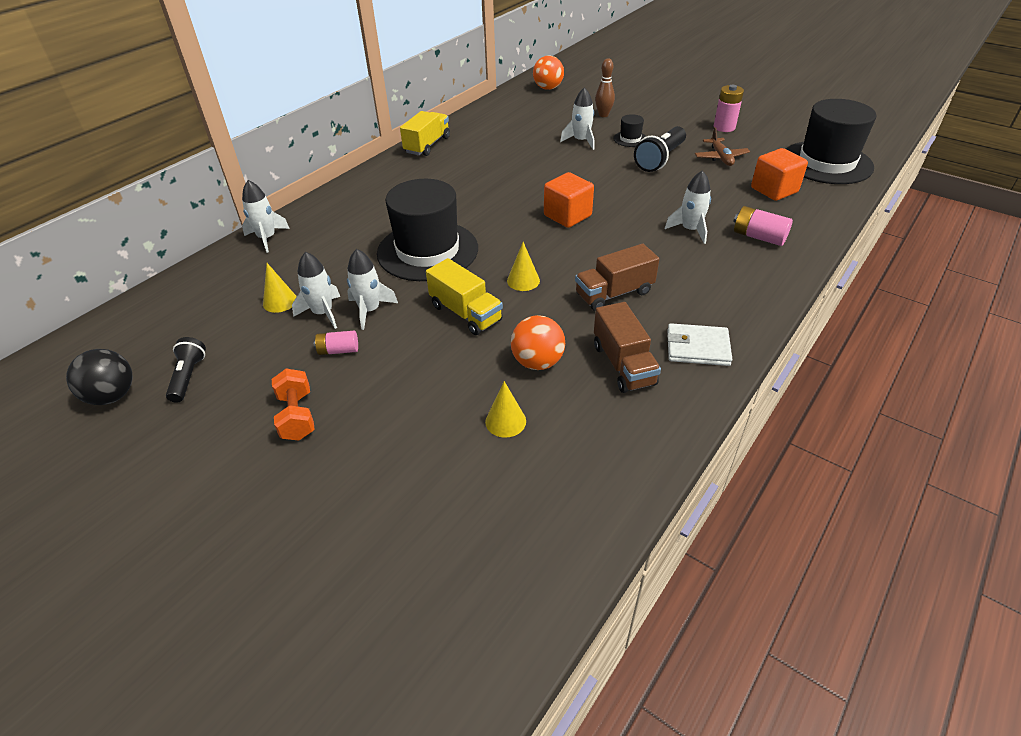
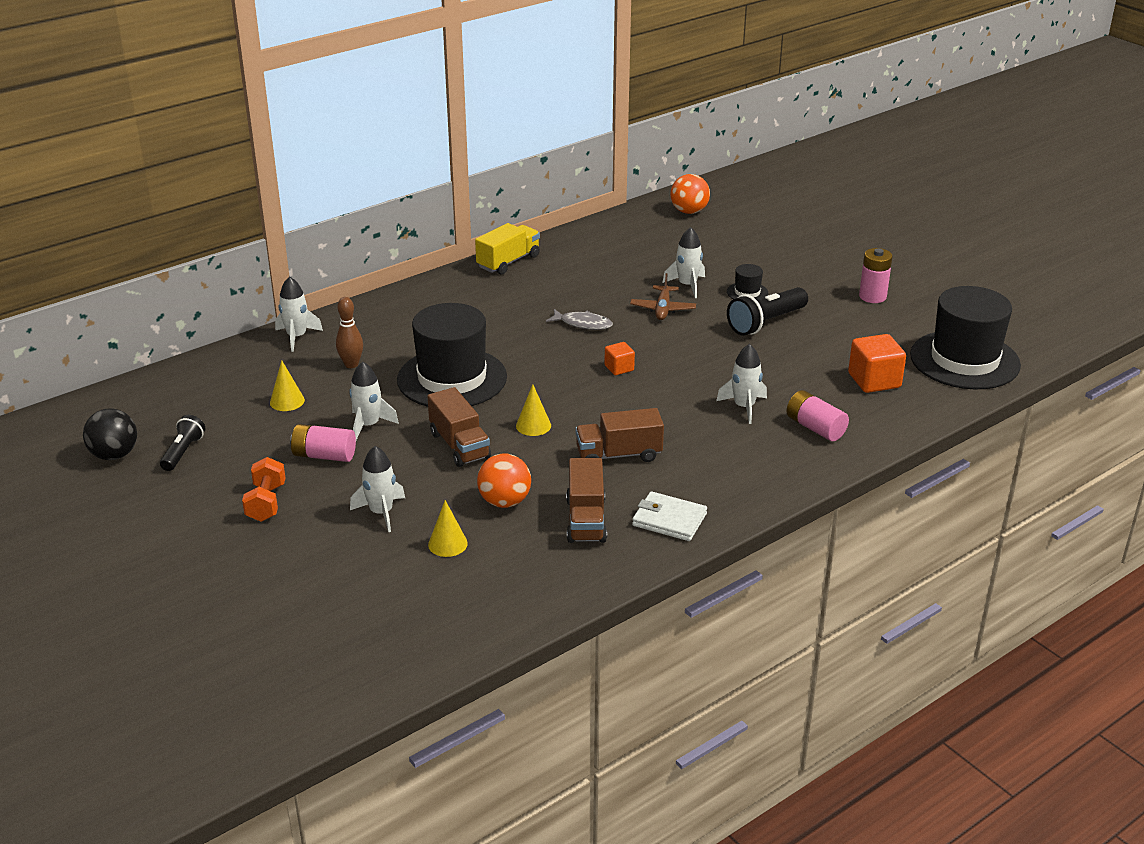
camera: 15 degrees right, 10 degrees down
(323, 313) = (323, 419): white rocket -> white rocket (381, 513)
(338, 350) = (324, 455): pink battery -> pink battery, size x1.51
(465, 313) = (459, 445): yellow truck -> brown truck
(516, 184) = (583, 324): none -> grey fish
(567, 216) = (619, 368): orange cube -> orange cube, size x0.56
(603, 115) = (735, 257): brown bowling pin -> brown bowling pin (351, 364)
(720, 157) = (840, 332): brown plane -> brown plane (663, 309)

